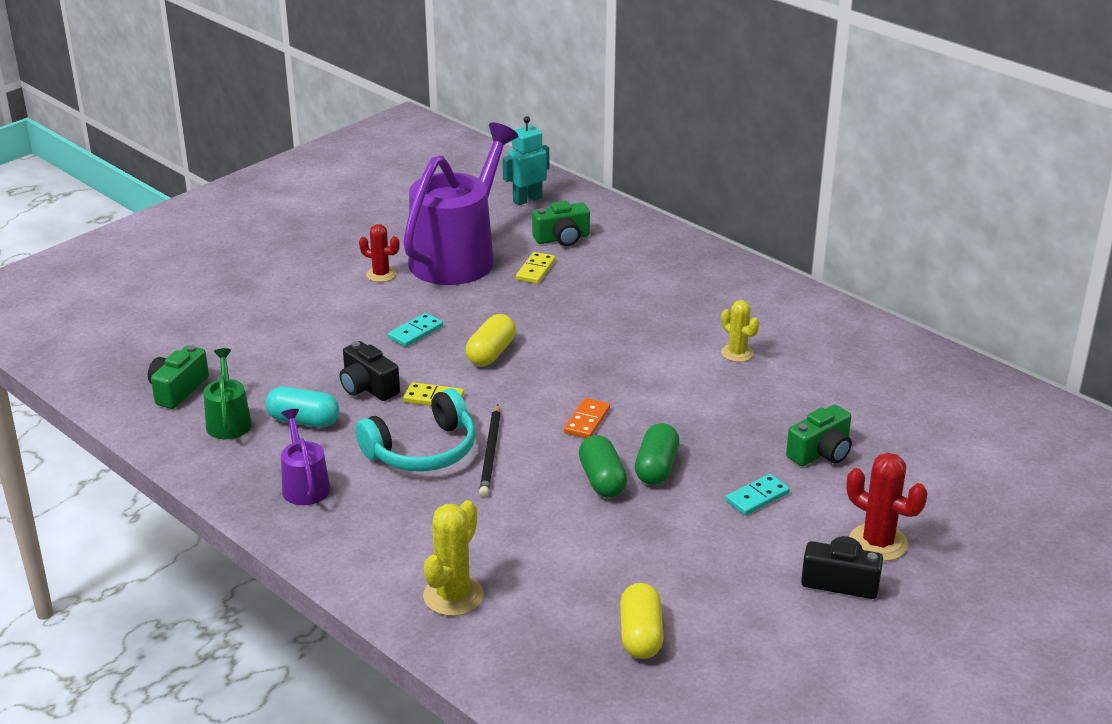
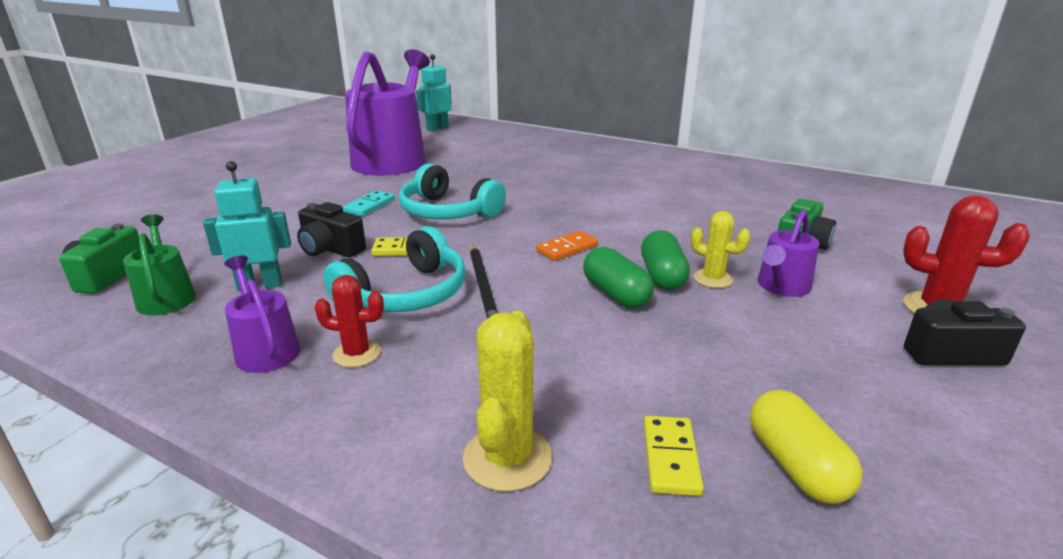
camera: 15 degrees left, 5 degrees down
(303, 421) = (260, 285): turquoise capsule -> turquoise robot
(381, 274) = (327, 174): red cactus -> red cactus (357, 354)
(491, 353) = (448, 212): yellow capsule -> turquoise headphones
(535, 270) = (462, 161): yellow domino -> yellow domino (670, 458)
(562, 238) = (475, 144): green camera -> none
(587, 421) = (567, 248): orange domino -> orange domino turned 45 degrees clockwise
(737, 353) = (663, 190): yellow cactus -> yellow cactus (713, 279)
(757, 497) = (781, 287): turquoise domino -> purple watering can

